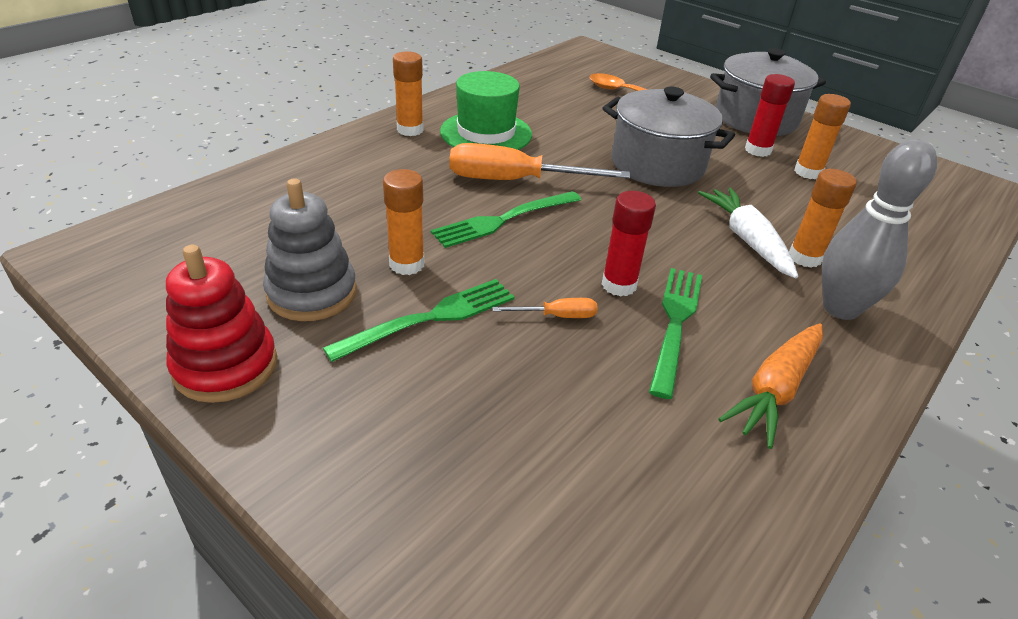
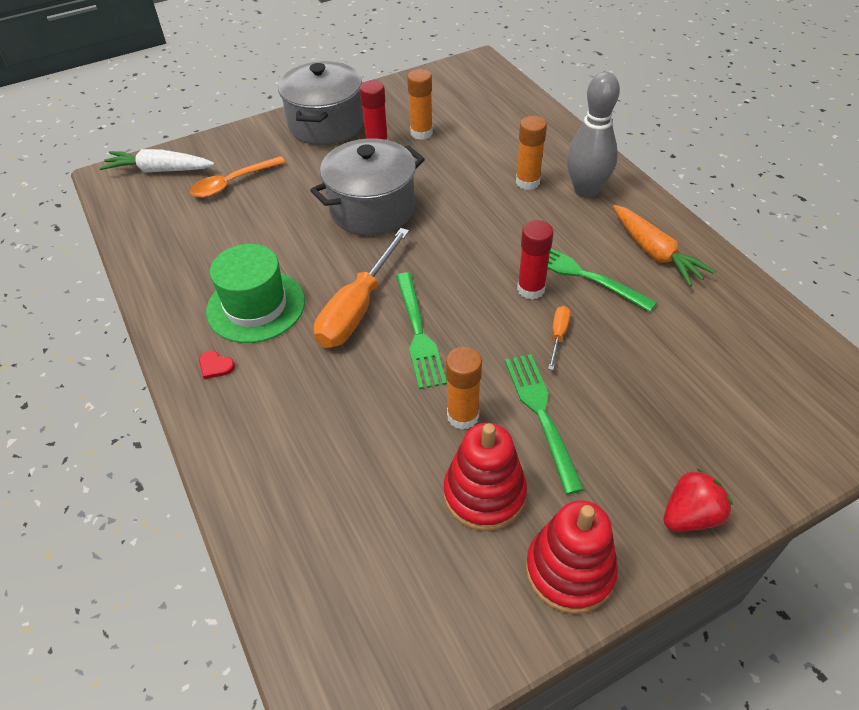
camera: 65 degrees left, 10 degrees up
(312, 293) = (484, 494): grey stacking toy -> red stacking toy
(316, 467) = (690, 515): none -> red strawberry
(410, 130) = (215, 366): orange glue stick -> red heart
(747, 240) = (497, 201): white carrot -> white carrot (159, 170)

